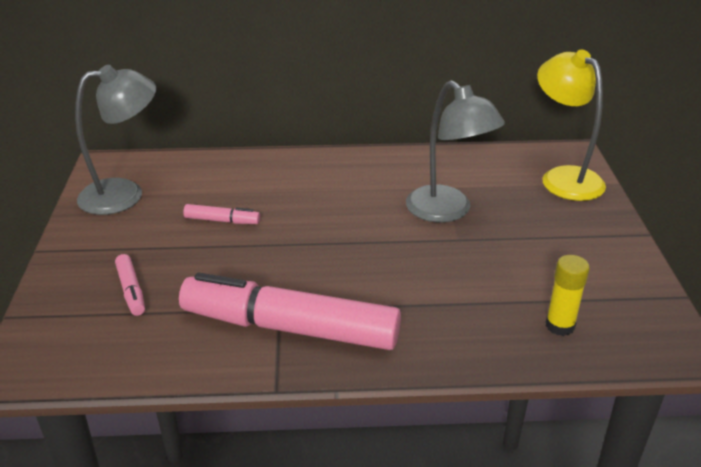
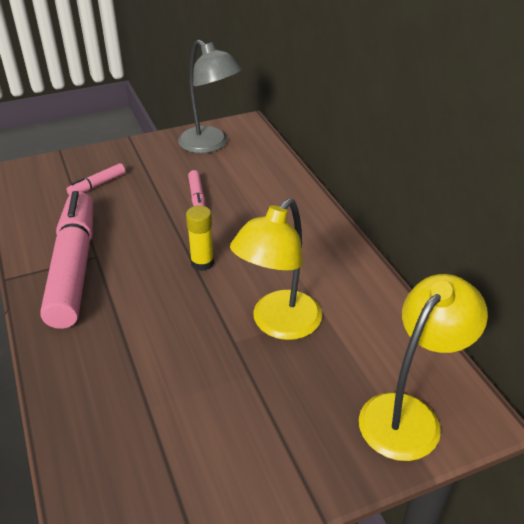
camera: 70 degrees right, 5 degrees up
(447, 211) = (278, 324): grey lamp -> yellow lamp
(560, 326) = (116, 443): yellow glue stick -> yellow glue stick (202, 263)

